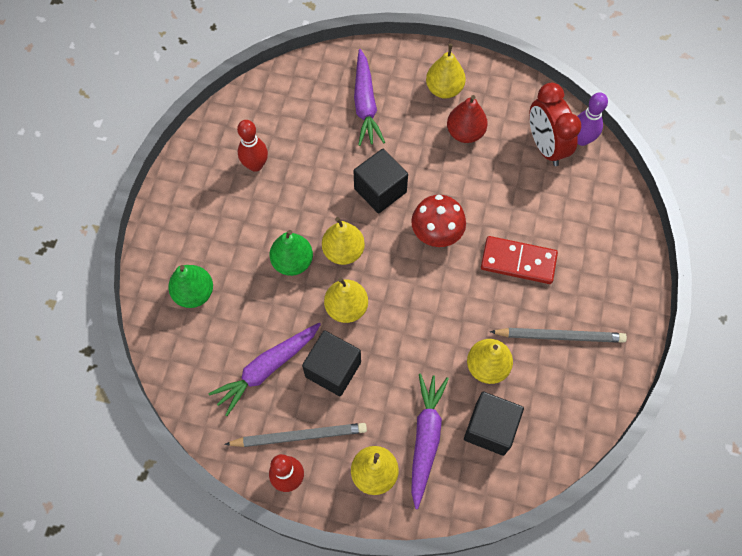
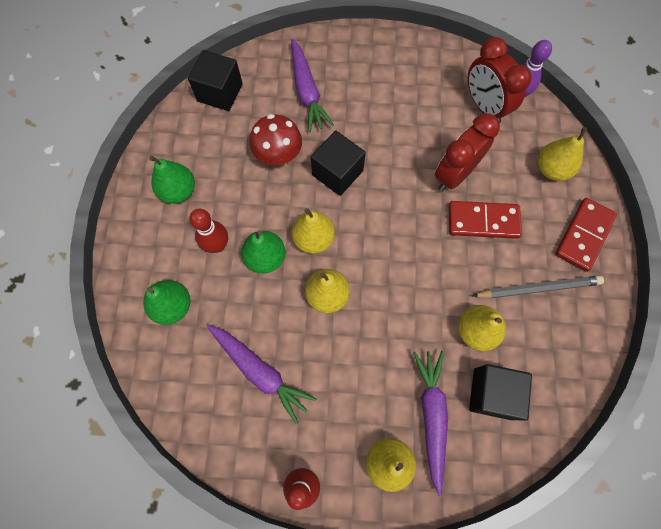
camera: 10 degrees left, 5 degrees up
(219, 183) = (178, 191): none -> green pear
(255, 165) = (212, 167): red bowling pin -> red bowling pin (217, 245)
(267, 368) = (260, 371): purple carrot -> purple carrot turned 90 degrees counterclockwise
(299, 436) = (305, 437): grey pencil -> none
(333, 369) = (326, 360): black cube -> black cube (220, 92)
(436, 233) = (400, 206): red mushroom -> red mushroom (278, 154)
(444, 89) = (378, 66): yellow pear -> yellow pear (551, 169)
(465, 133) = (407, 105): red pear -> none
(499, 210) = (455, 174): none -> red clock
(619, 292) = (584, 235): none -> red domino

